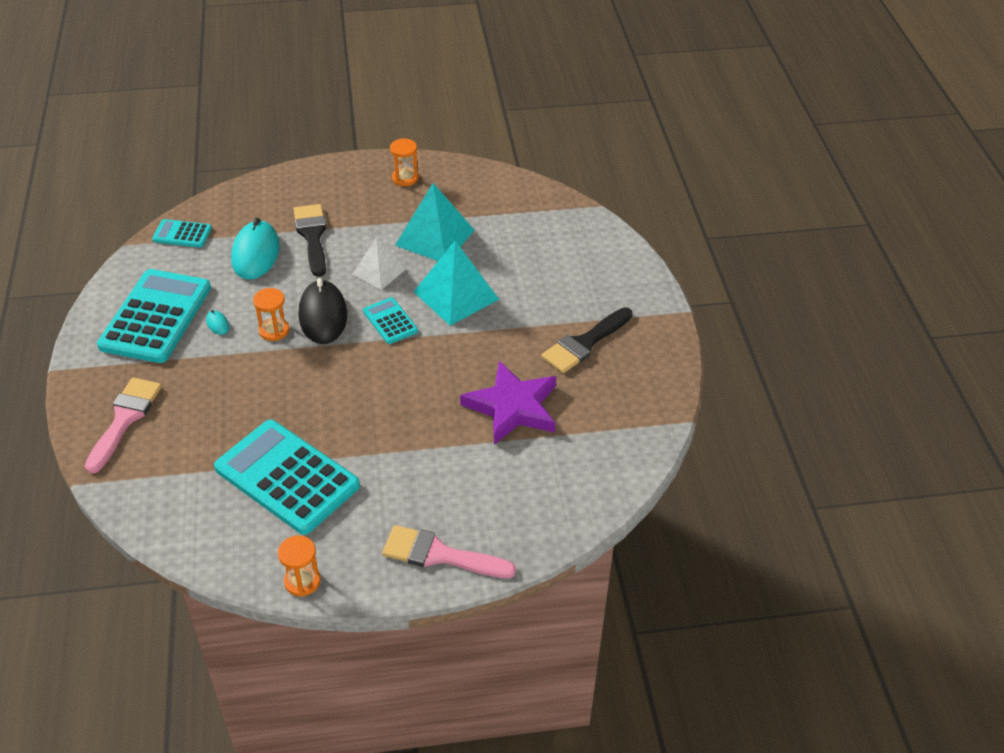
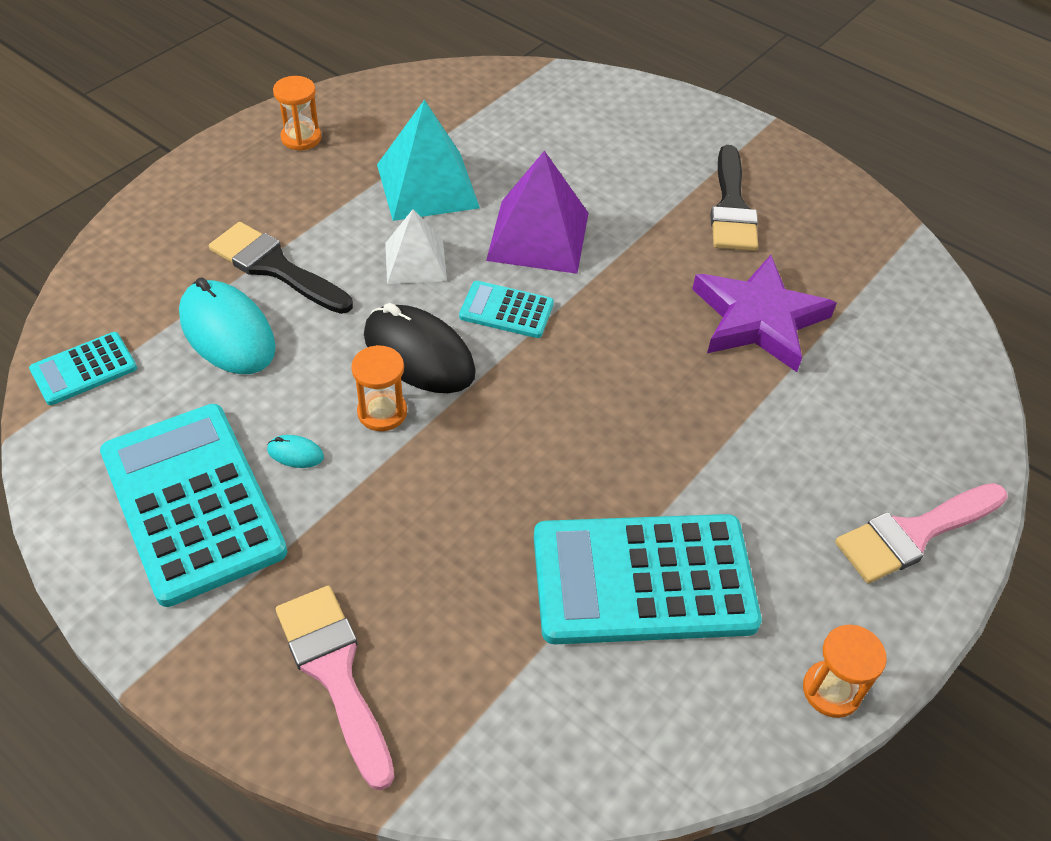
camera: 45 degrees left, 5 degrees up
(456, 295) = (538, 236): turquoise pyramid -> purple pyramid

